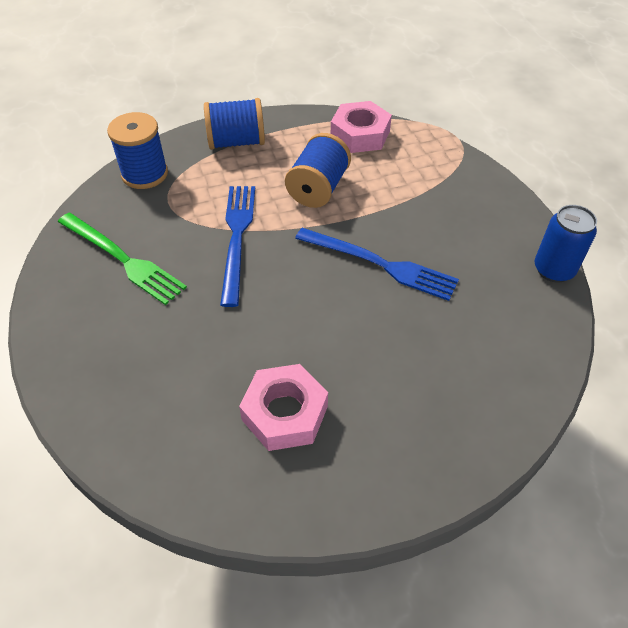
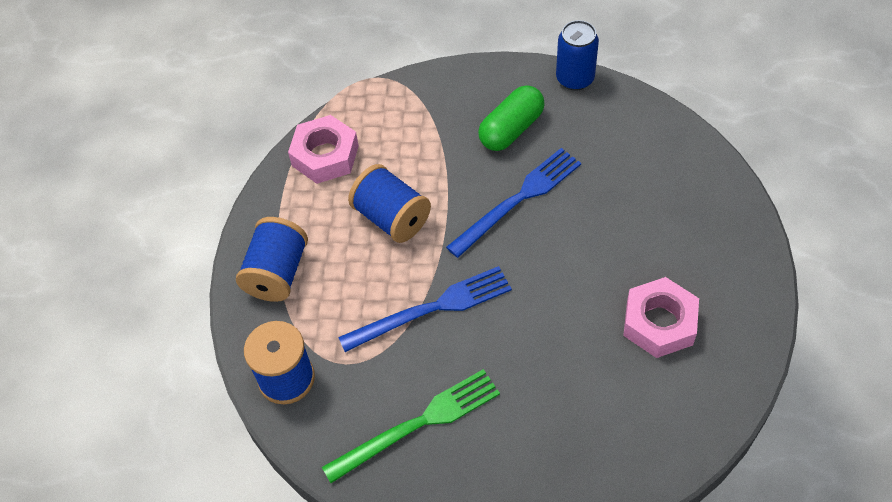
camera: 65 degrees left, 5 degrees up
(237, 237) = (432, 309): blue fork -> blue fork turned 135 degrees clockwise
(459, 239) = (511, 129): none -> green capsule

